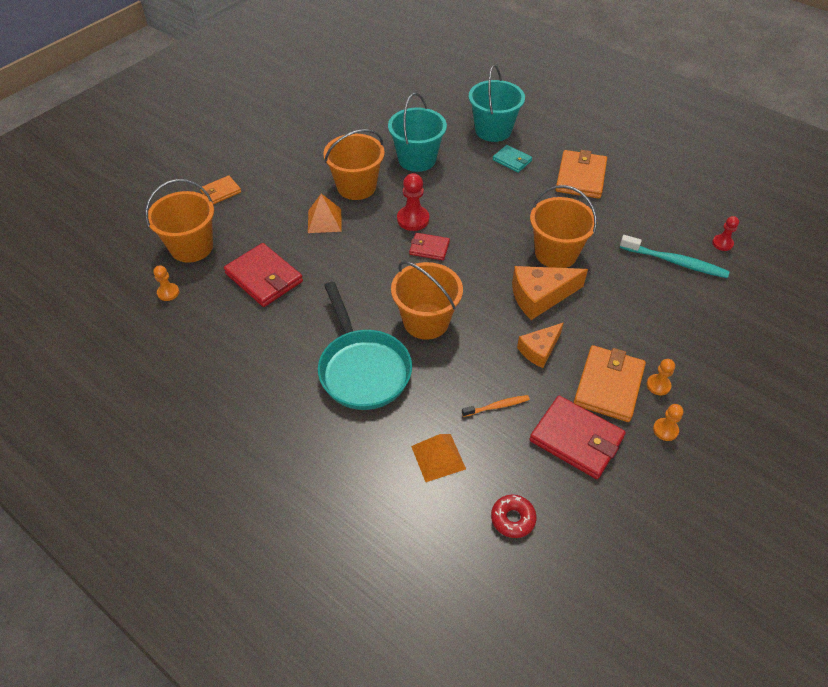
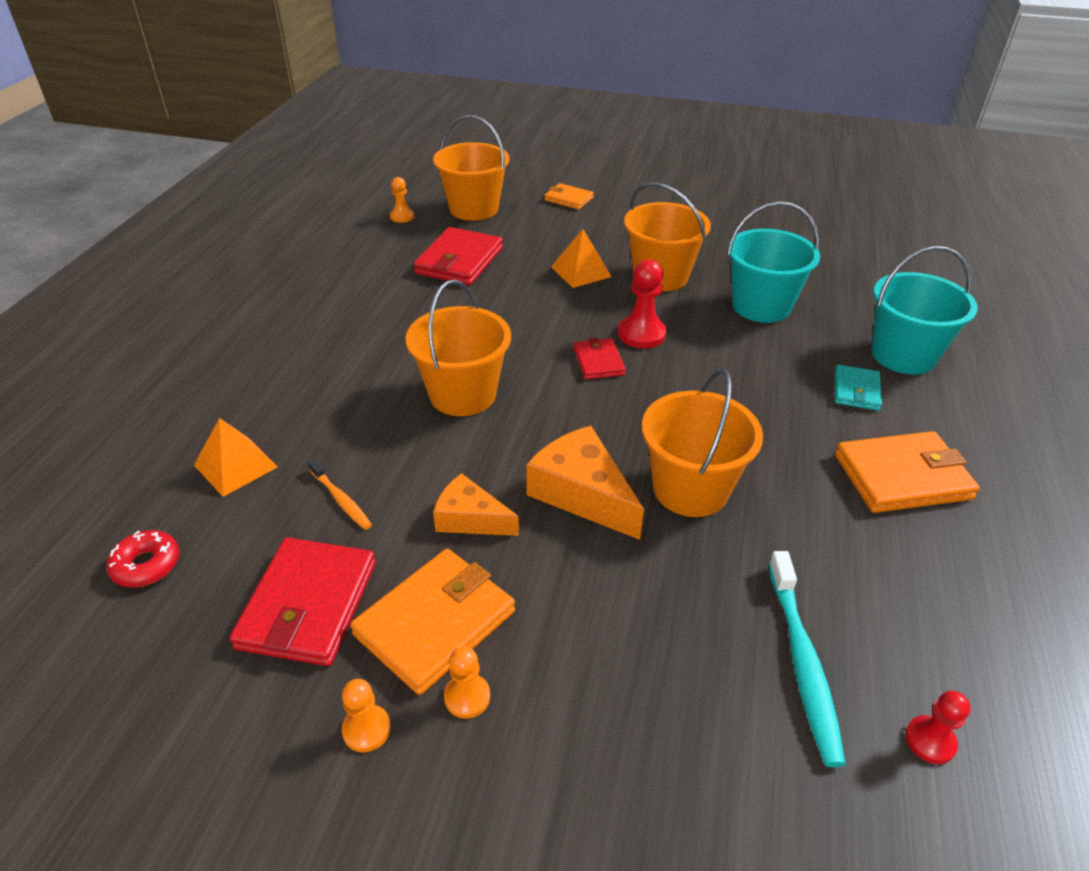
camera: 65 degrees right, 10 degrees down
(363, 369) = (356, 366): turquoise pan -> none
(608, 385) = (435, 623): orange wallet -> orange wallet turned 45 degrees counterclockwise

